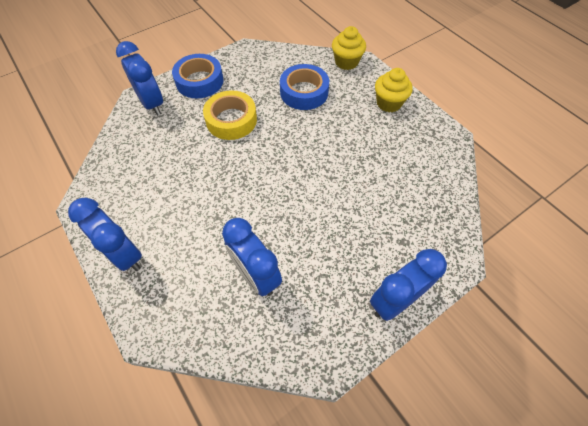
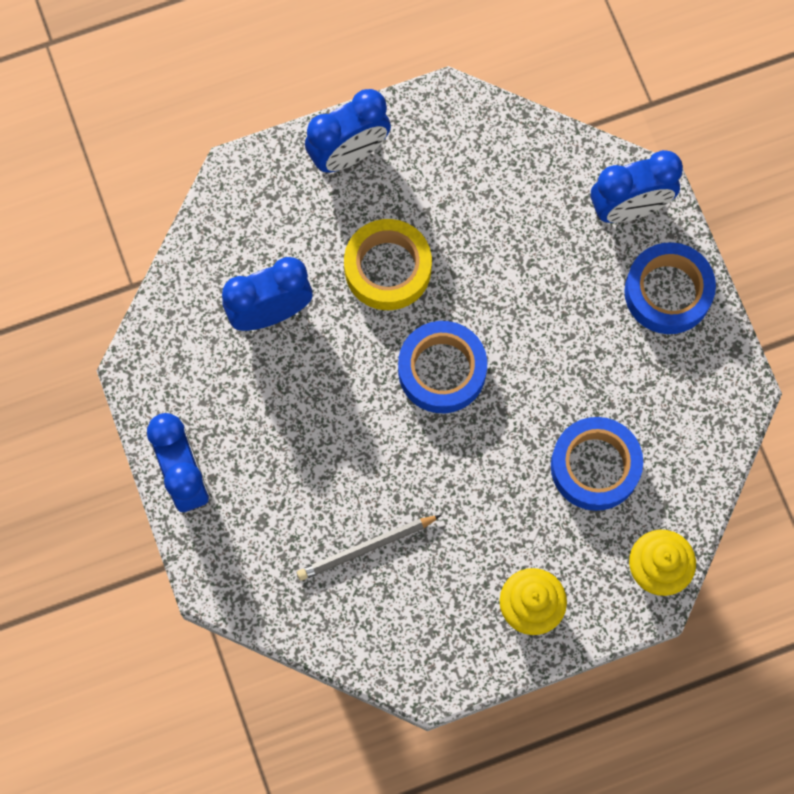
camera: 105 degrees right, 15 degrees up
(231, 120) = (558, 330): yellow tape -> yellow tape (387, 269)
(270, 167) = (442, 370): none -> blue tape
(392, 180) = (366, 548): none -> grey pencil

